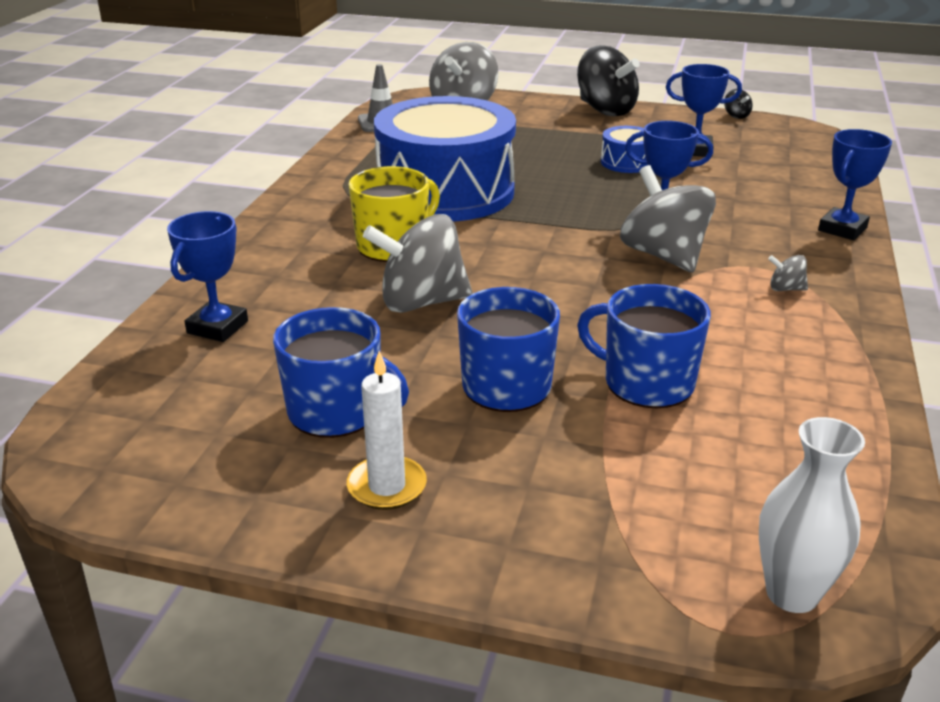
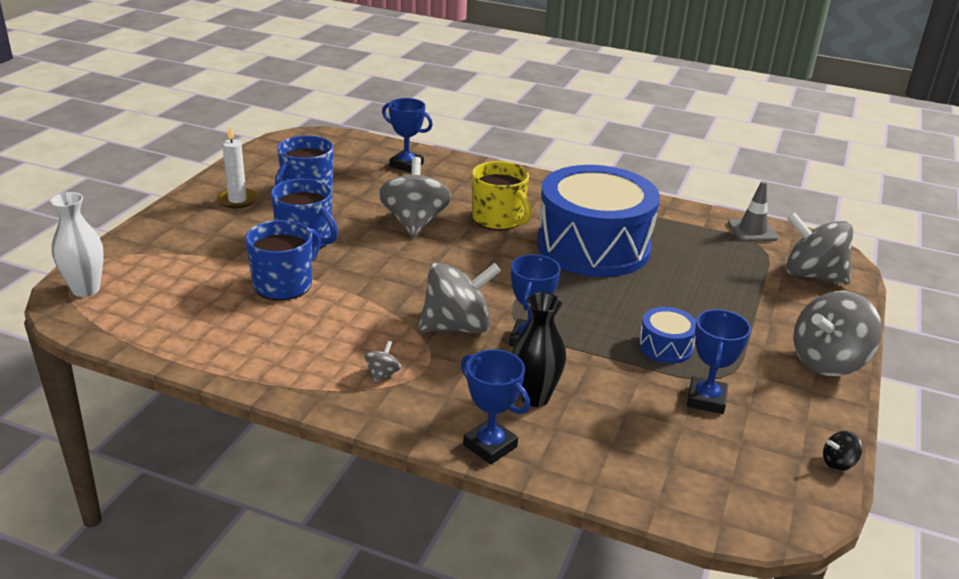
camera: 95 degrees right, 0 degrees up
(605, 110) = (828, 362): black spinning top -> grey spinning top
(754, 213) = (534, 397): none -> black vase

